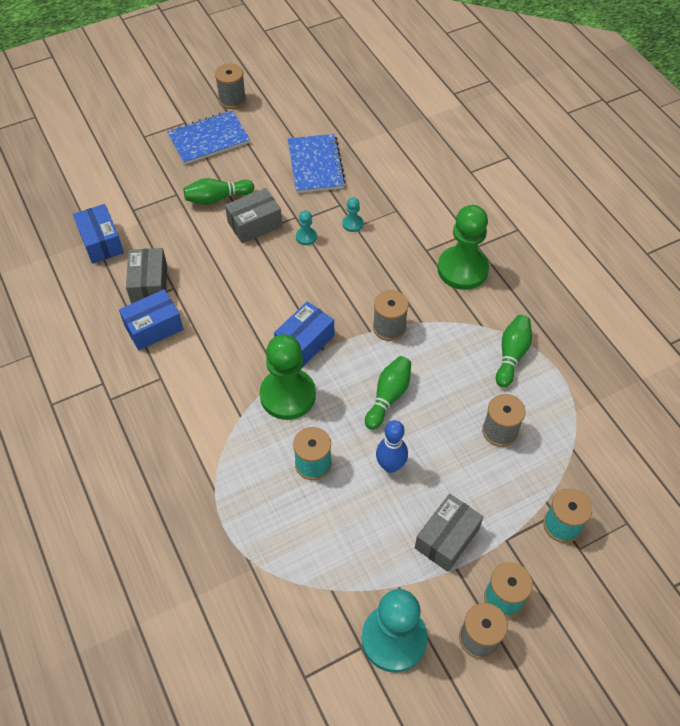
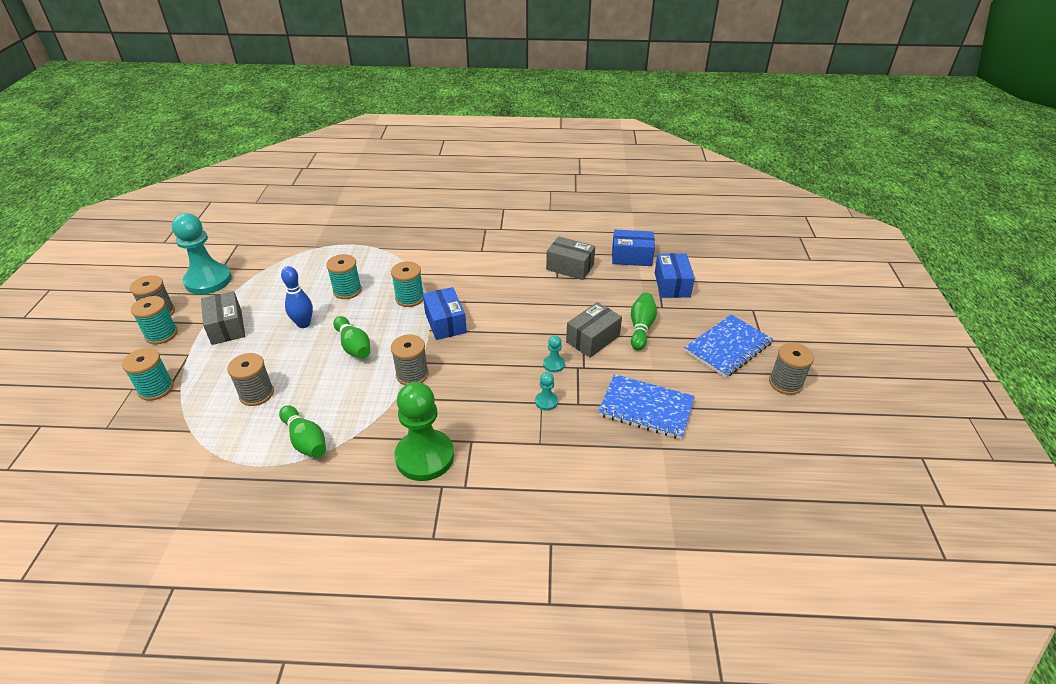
camera: 120 degrees right, 15 degrees down
(154, 328) = (527, 259): blue box -> blue box (672, 285)
(209, 139) = (728, 347): blue notebook -> blue notebook turned 45 degrees clockwise
(255, 224) = (593, 339): grey box -> grey box turned 45 degrees clockwise
(288, 395) = (409, 298): green pawn -> turquoise spool

